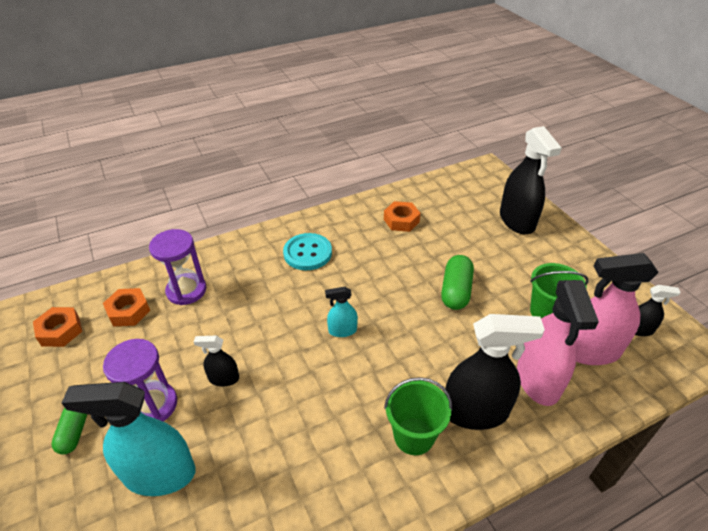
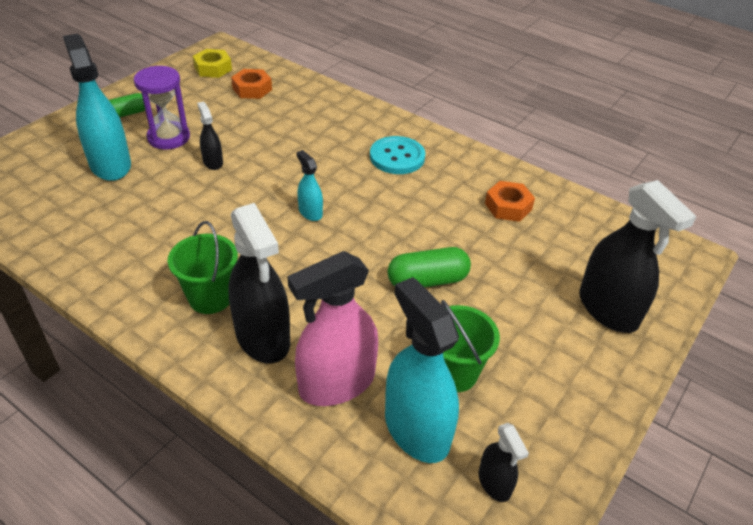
camera: 60 degrees right, 0 degrees up
(60, 331) = (213, 68): orange nut -> yellow nut
(186, 290) = (294, 107): purple hourglass -> none
(517, 221) = (608, 309): black spray bottle -> black spray bottle turned 75 degrees counterclockwise
(590, 350) = (416, 429): pink spray bottle -> turquoise spray bottle

